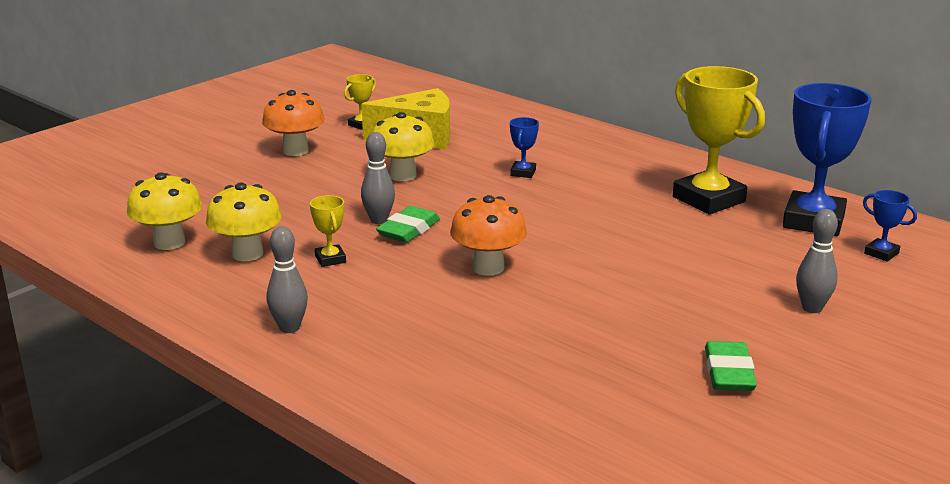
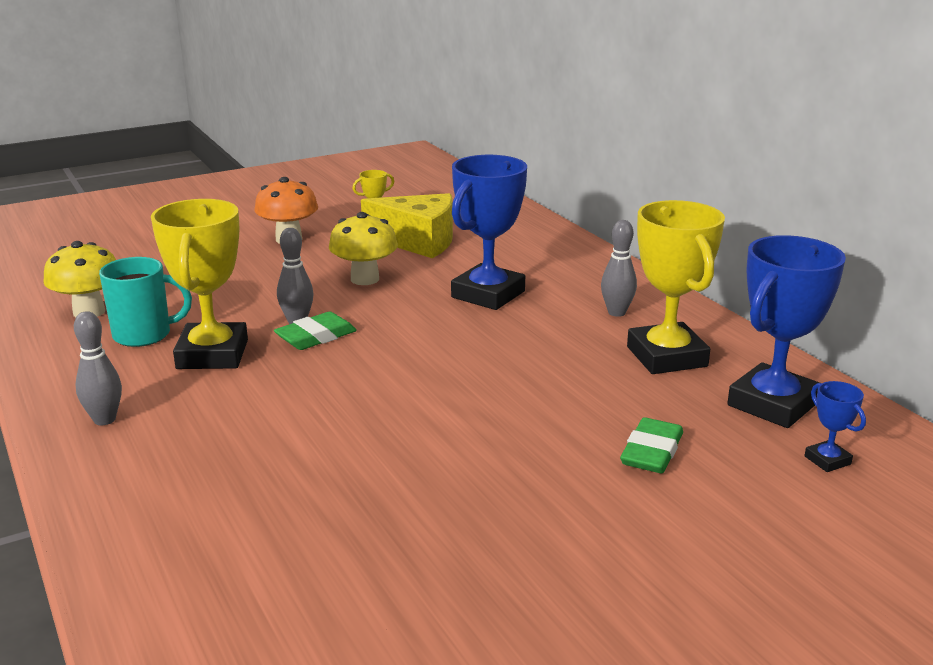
camera: 20 degrees right, 0 degrees up
(247, 254) = (144, 335): yellow mushroom -> turquoise mug
(330, 259) = (212, 354): yellow trophy -> yellow trophy, size x2.26
(488, 268) = (355, 392): orange mushroom -> none
(523, 173) = (488, 294): blue trophy -> blue trophy, size x2.26
(729, 372) = (506, 574): green eraser -> green eraser (652, 452)
(812, 308) = (678, 514): grey bowling pin -> grey bowling pin (616, 312)

